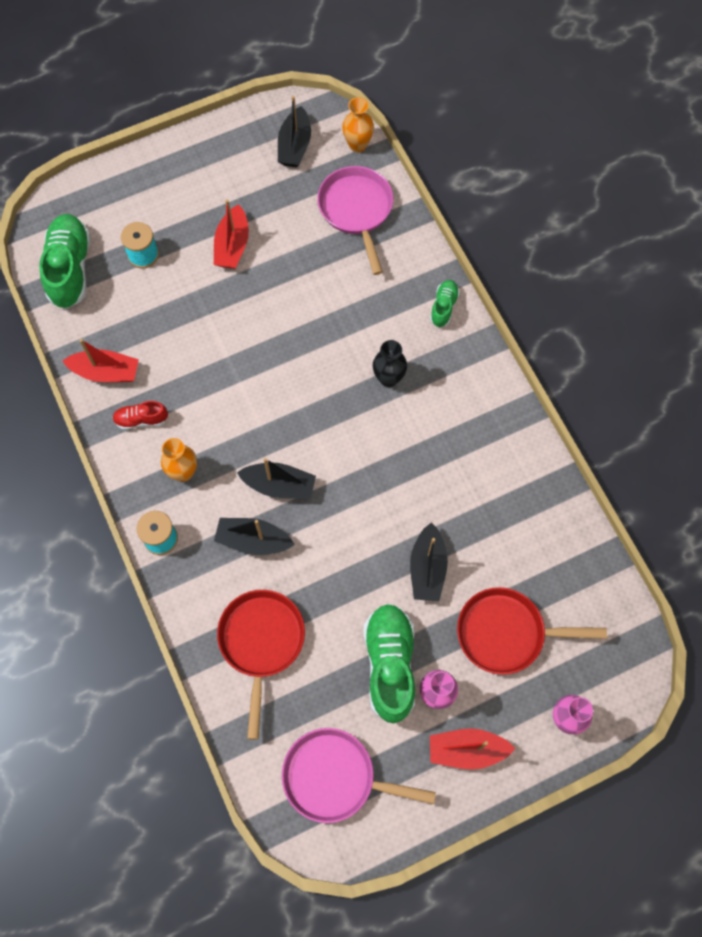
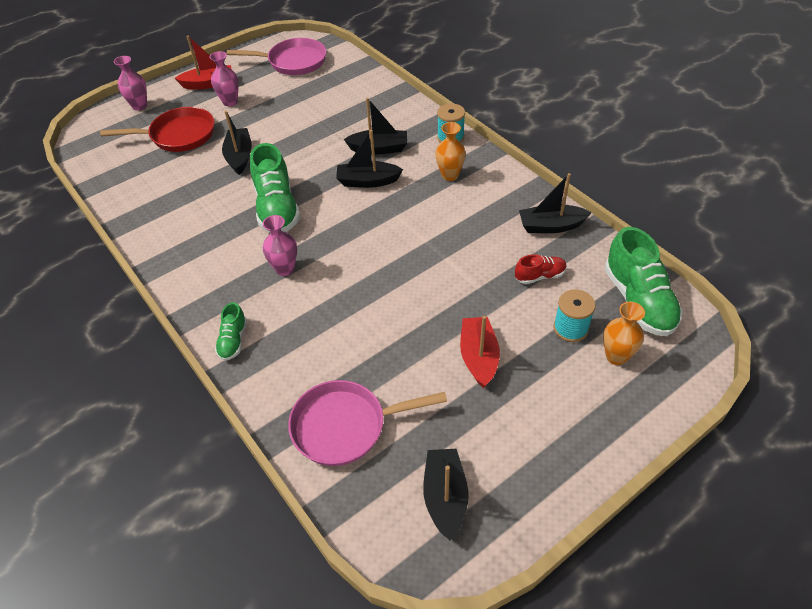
camera: 170 degrees right, 20 degrees down
(106, 372) = (551, 226): red boat -> black boat
(141, 420) = (501, 200): red shoe -> red shoe (540, 276)
(261, 642) = (356, 103): red pan -> none
(357, 210) = (345, 426): pink pan -> pink pan turned 105 degrees clockwise
(358, 145) = (360, 517): orange vase -> orange vase (616, 356)
(388, 378) = (285, 269): black vase -> pink vase
(389, 664) = (264, 108): green shoe -> green shoe (277, 208)

